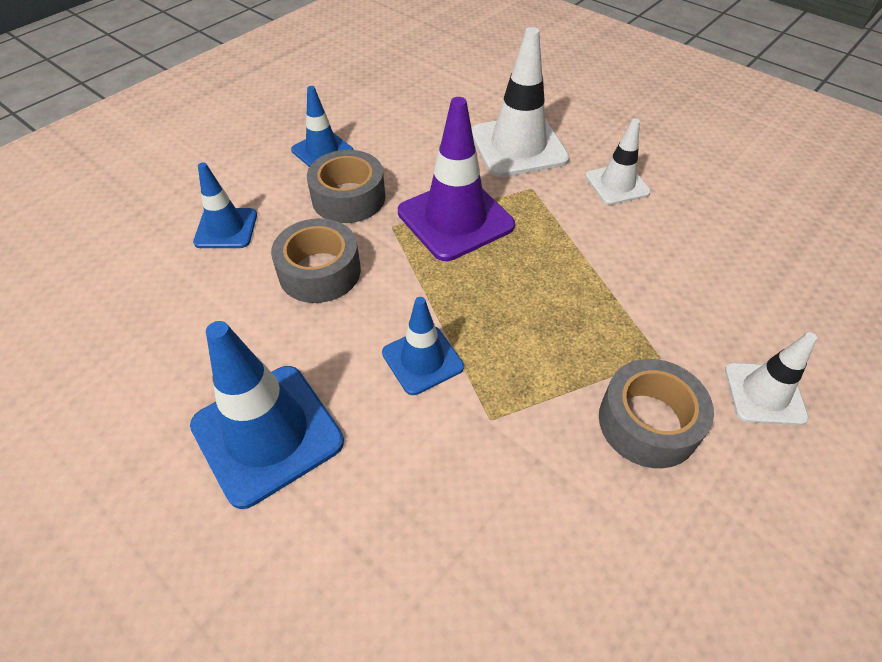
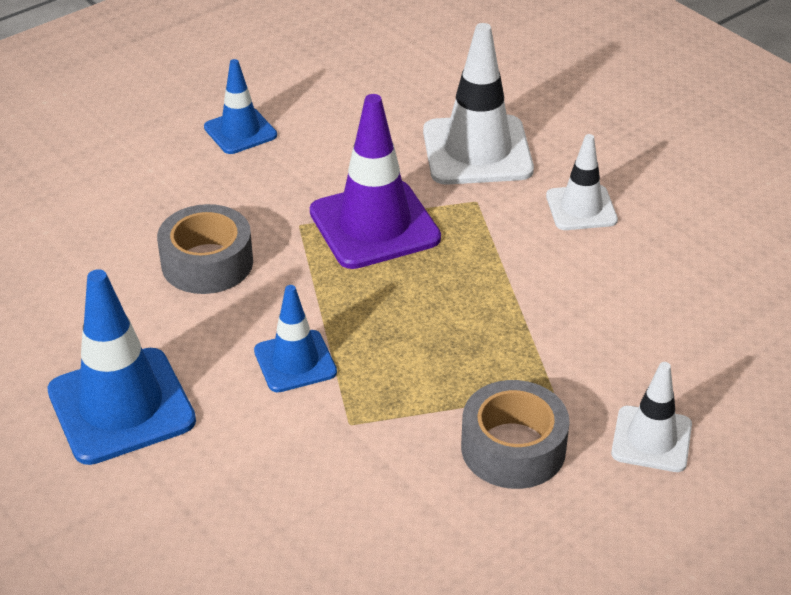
camera: 10 degrees right, 10 degrees down
(226, 228) = (113, 206): blue traffic cone -> none
(348, 198) = (258, 188): grey tape -> none

